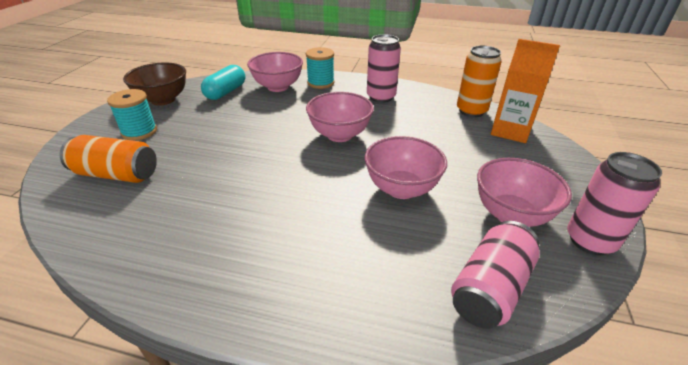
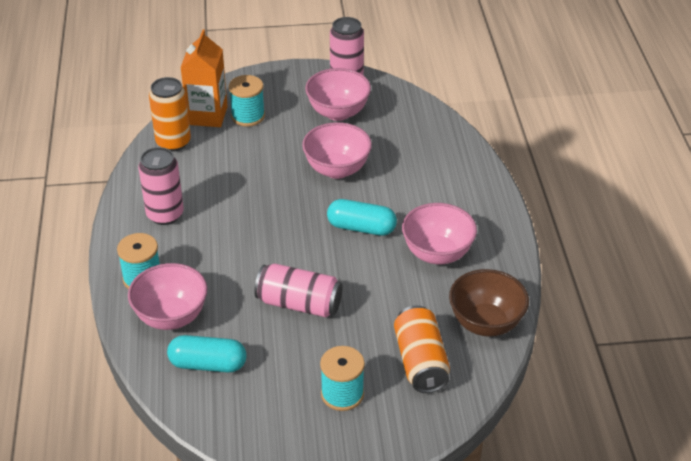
camera: 110 degrees left, 5 degrees up
(163, 100) = (258, 420): brown bowl -> brown bowl (485, 323)
(302, 183) = (361, 228): none -> turquoise capsule
(339, 135) = (269, 226): pink bowl -> pink bowl (437, 253)
(490, 288) = (415, 119): pink can -> pink can (299, 304)
(508, 152) = (248, 116): none -> turquoise spool

